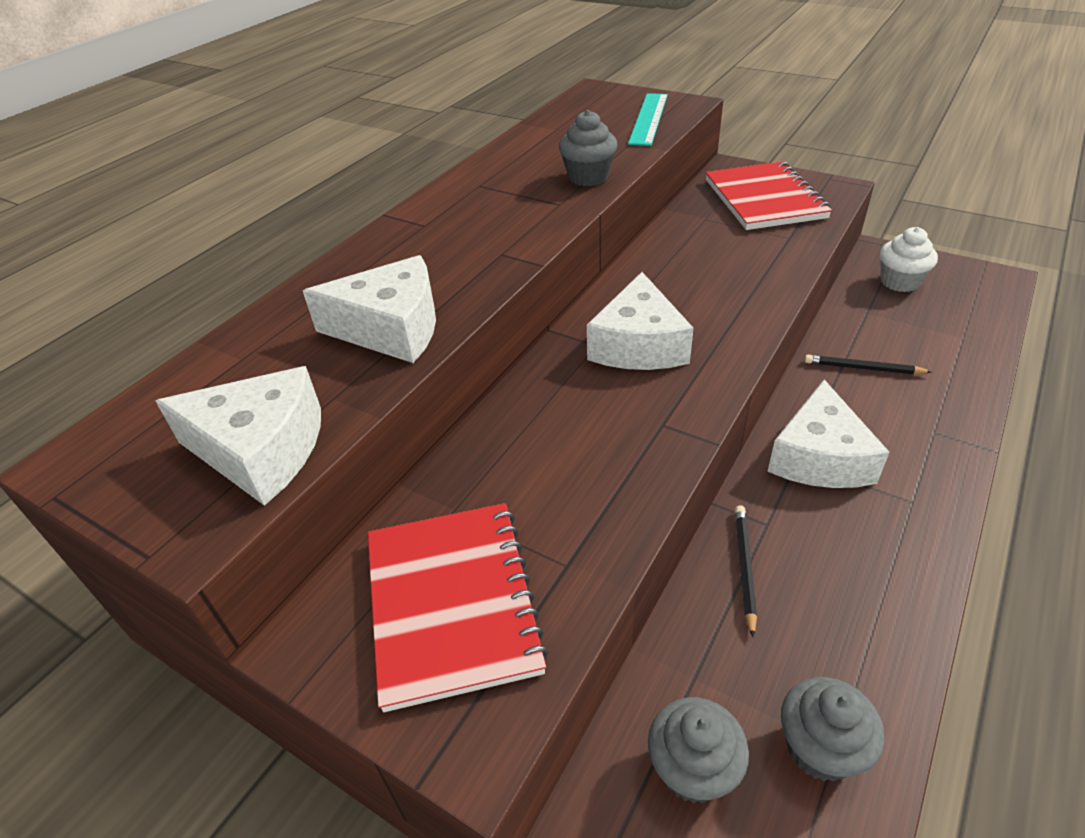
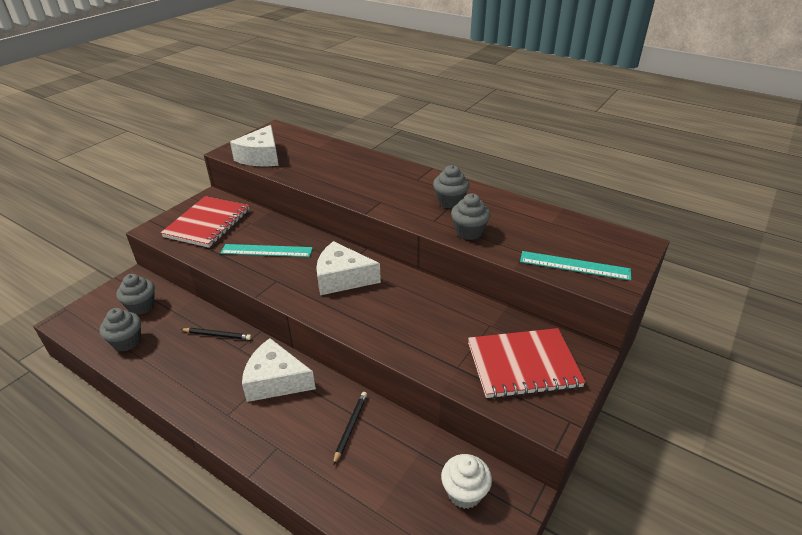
camera: 90 degrees right, 5 degrees down
(391, 328) = (324, 176): white cheese -> none
(452, 603) = (208, 223): red notebook -> red notebook turned 60 degrees counterclockwise
(503, 193) = (450, 202): none -> grey cupcake
(566, 458) = (267, 250): none -> turquoise ruler

